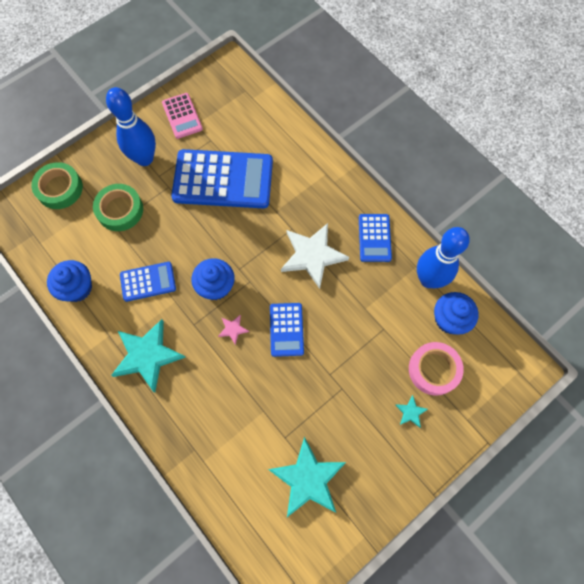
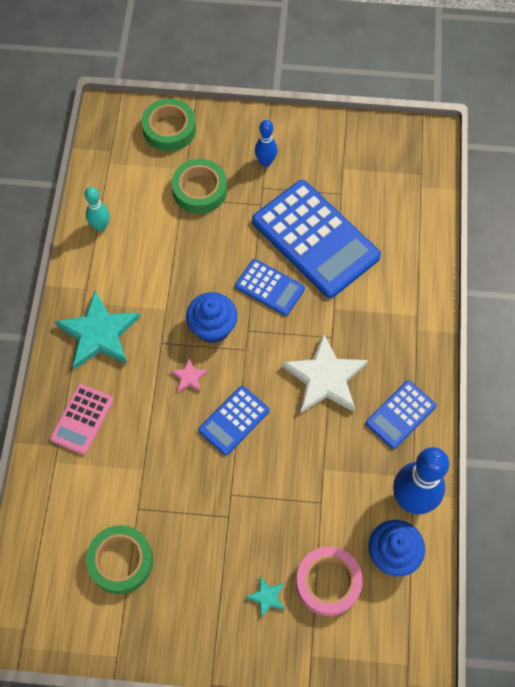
camera: 45 degrees right, 5 degrees down
(77, 288) = (100, 226): blue cupcake -> turquoise bowling pin
(144, 158) = (265, 162): blue bowling pin -> blue bowling pin, size x0.53
(148, 282) = (161, 272): blue calculator -> blue calculator (269, 287)
(182, 116) = (337, 150): pink calculator -> pink calculator (82, 419)
(307, 479) = (121, 561): turquoise star -> green tape

